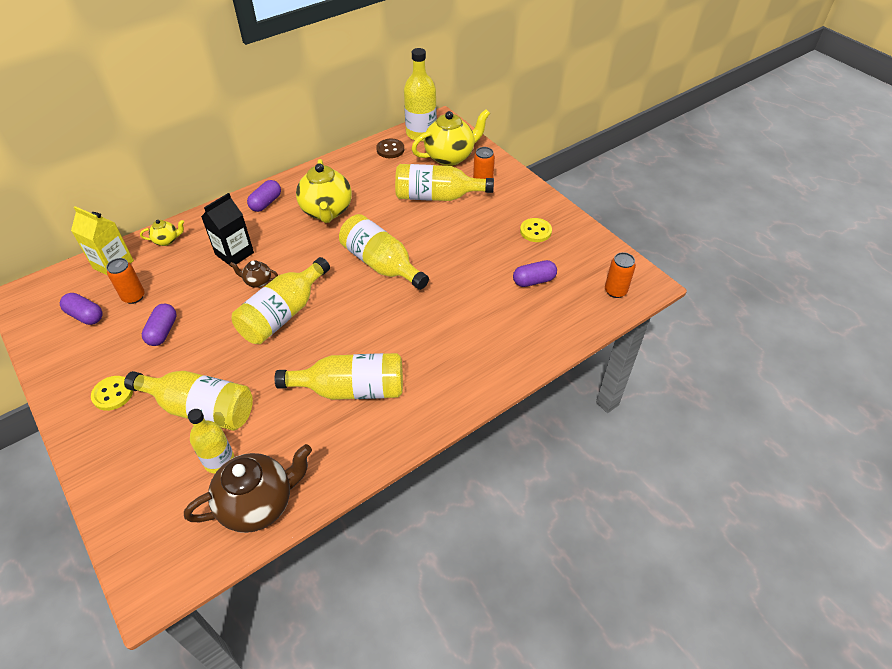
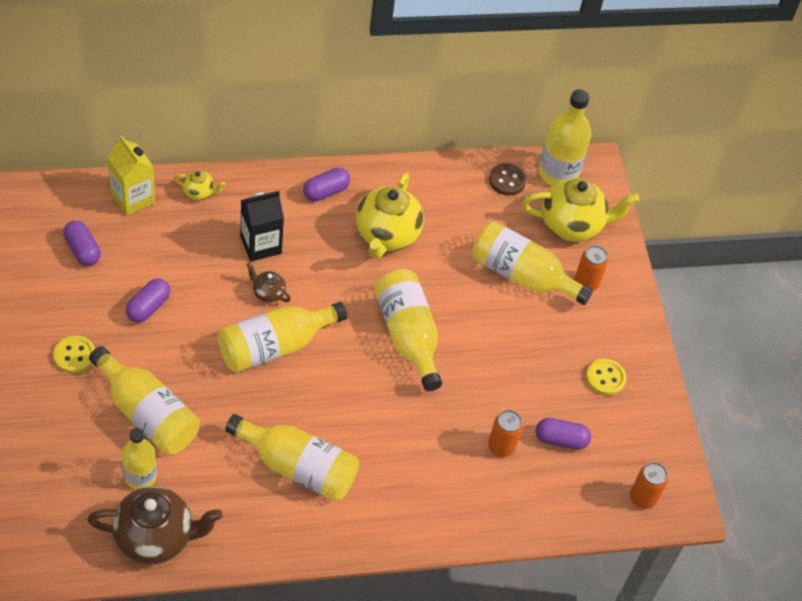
camera: 20 degrees right, 5 degrees up
(133, 297) = (137, 250): orange can -> orange can (501, 447)

